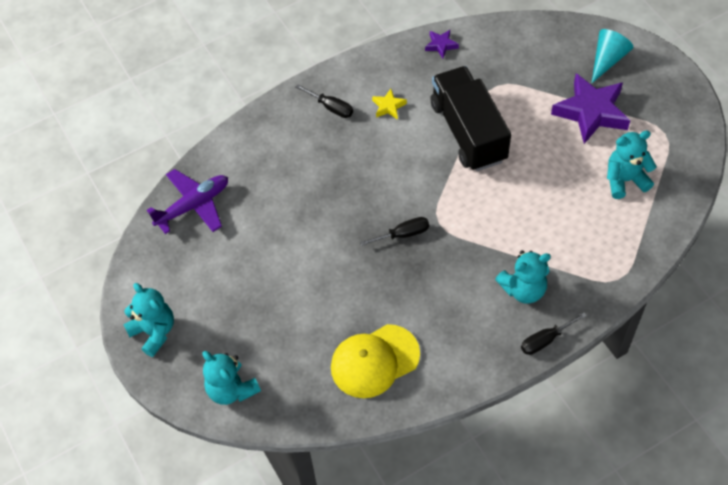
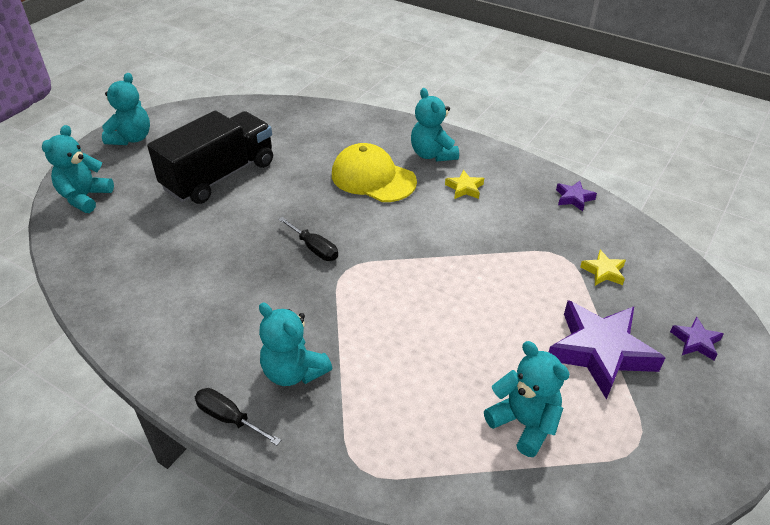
camera: 60 degrees right, 15 degrees down
(193, 205) = (271, 117): purple plane -> none
(331, 107) = (432, 154): black screwdriver -> turquoise teddy bear
(374, 361) = (146, 278): yellow cap -> yellow cap (373, 178)
(468, 132) = (480, 254): black truck -> black truck (219, 176)
(524, 71) = (603, 271): none -> yellow star
(607, 59) = (695, 341): turquoise cone -> purple star

